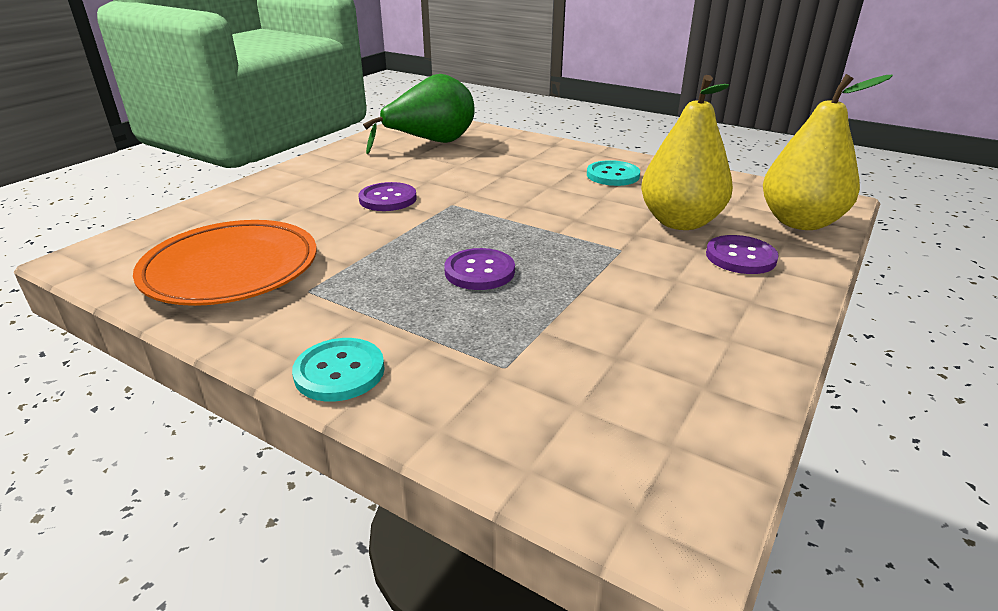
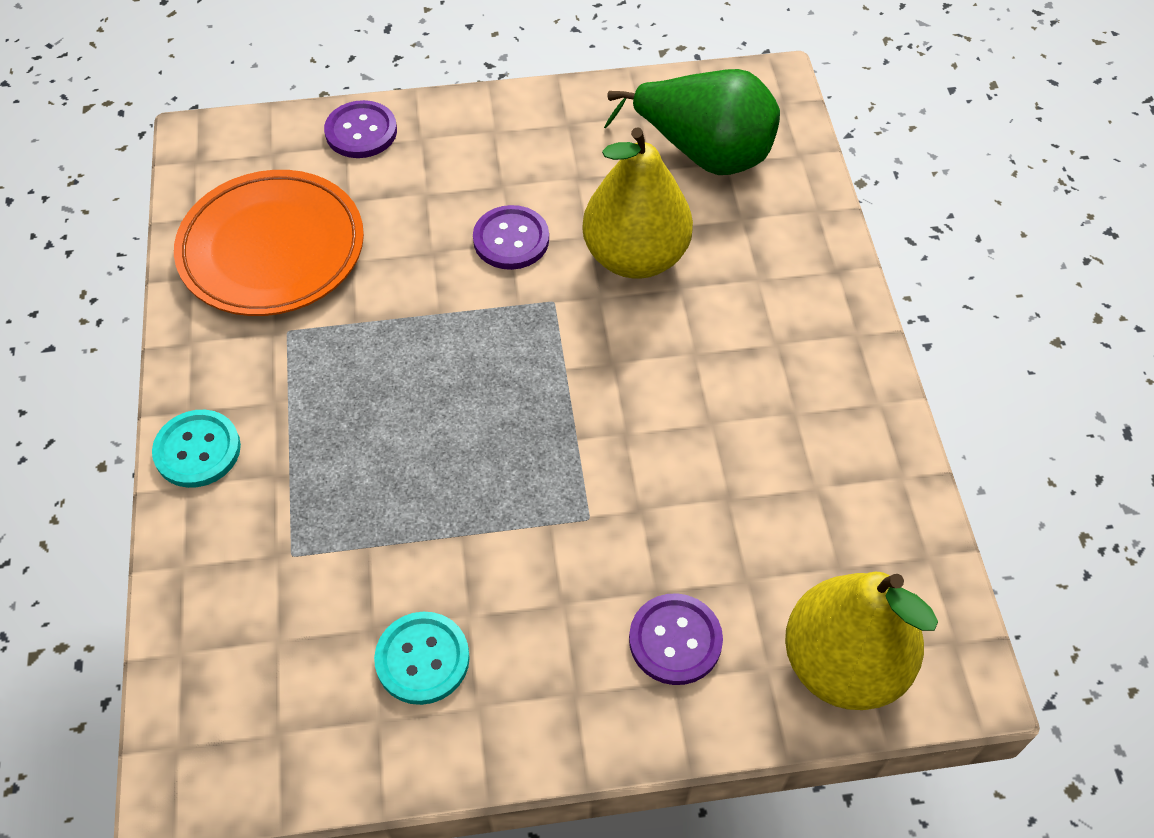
camera: 50 degrees right, 25 degrees up
(479, 271) = (430, 429): purple button -> purple button (361, 132)
(612, 175) = (794, 394): turquoise button -> turquoise button (422, 659)
(680, 222) = (716, 537): yellow pear -> yellow pear (635, 257)

